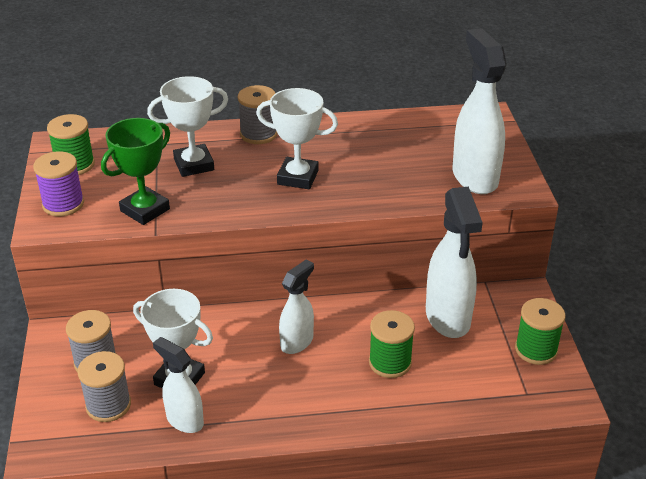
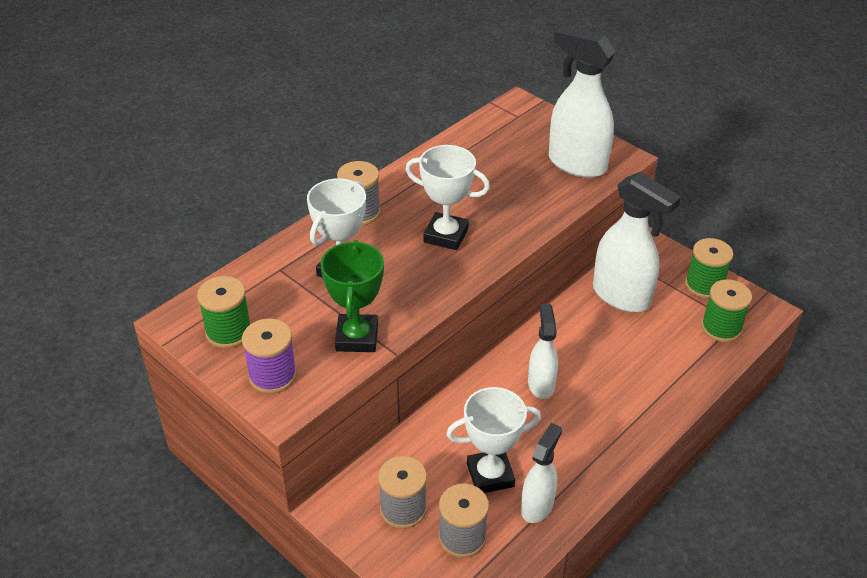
camera: 40 degrees left, 5 degrees up
(184, 420) = (537, 506): white spray bottle -> white spray bottle turned 120 degrees clockwise
(298, 177) = (446, 235): white trophy -> white trophy turned 45 degrees clockwise
(390, 362) = (624, 357): green spool -> green spool (721, 328)

